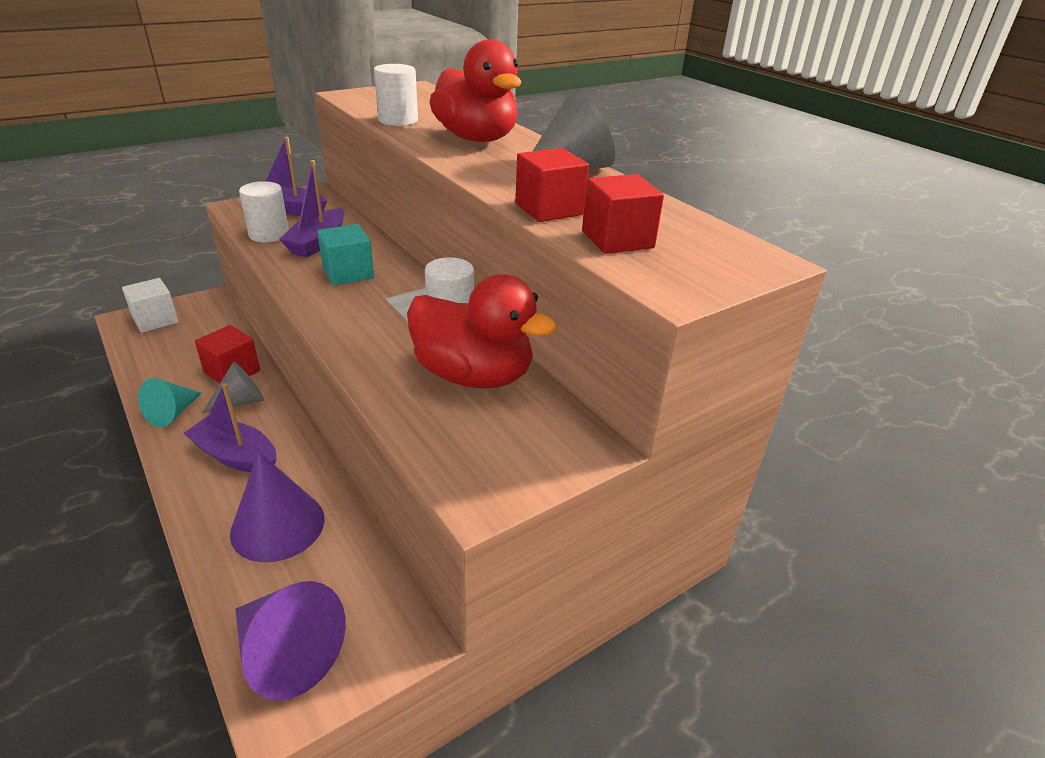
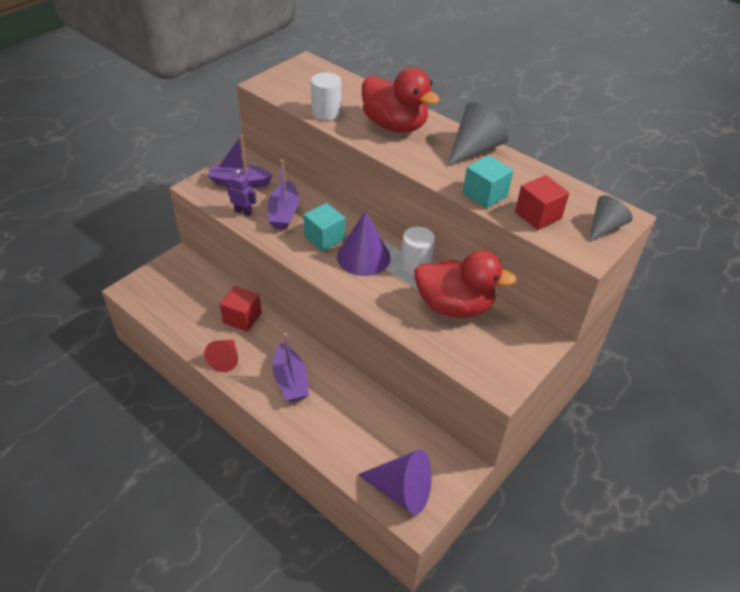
camera: 15 degrees left, 10 degrees up
(155, 320) = (153, 285): white cube -> none
(172, 413) = (225, 359): turquoise cone -> red cone
(236, 456) = (290, 380): purple boat -> purple boat turned 120 degrees counterclockwise
(241, 401) = (265, 340): grey cone -> grey cone (604, 227)
(269, 234) = (243, 212): white cylinder -> purple robot
(278, 525) = (348, 420): purple cone -> purple cone (363, 257)
(549, 209) = (485, 195): red cube -> turquoise cube

